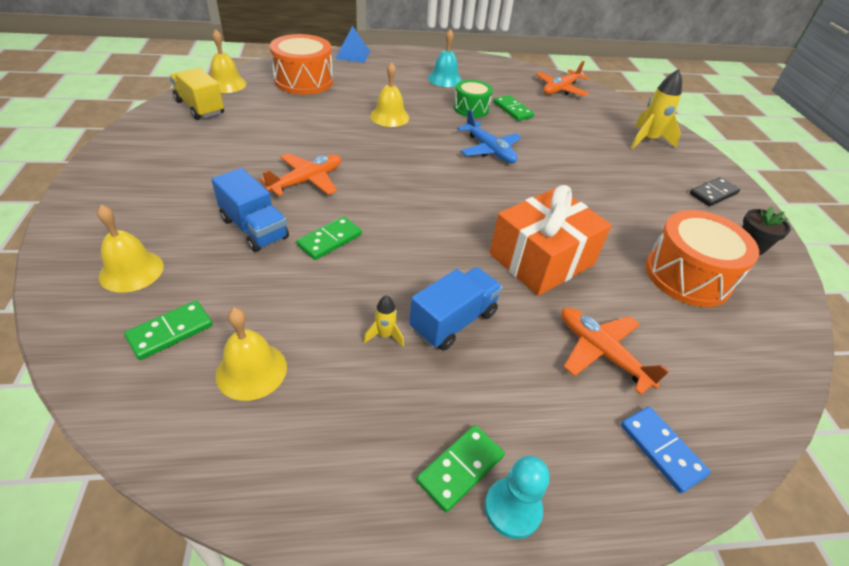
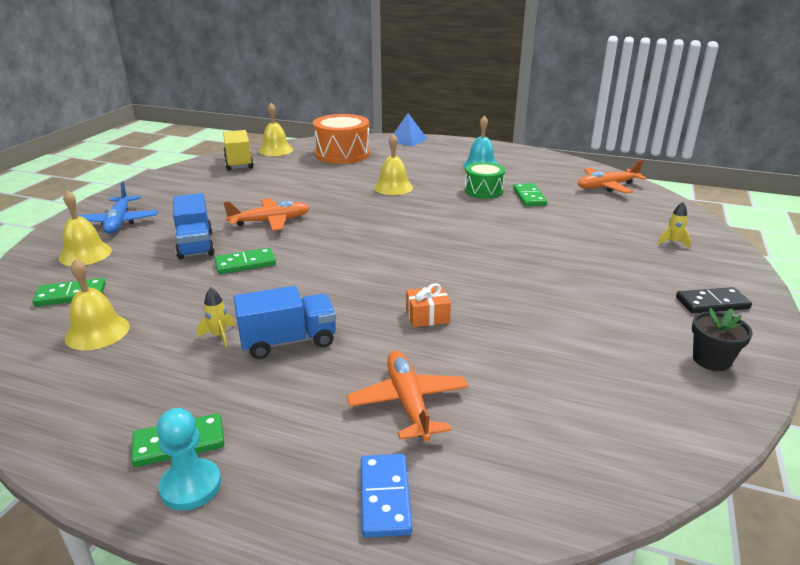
camera: 30 degrees right, 15 degrees down
(489, 150) = (467, 224): blue plane -> blue plane (119, 222)
(541, 259) = (427, 316): orange gift -> orange gift, size x0.42
(647, 140) = (672, 242): yellow rocket -> yellow rocket, size x0.50
(687, 275) = (588, 367): orange drum -> none

